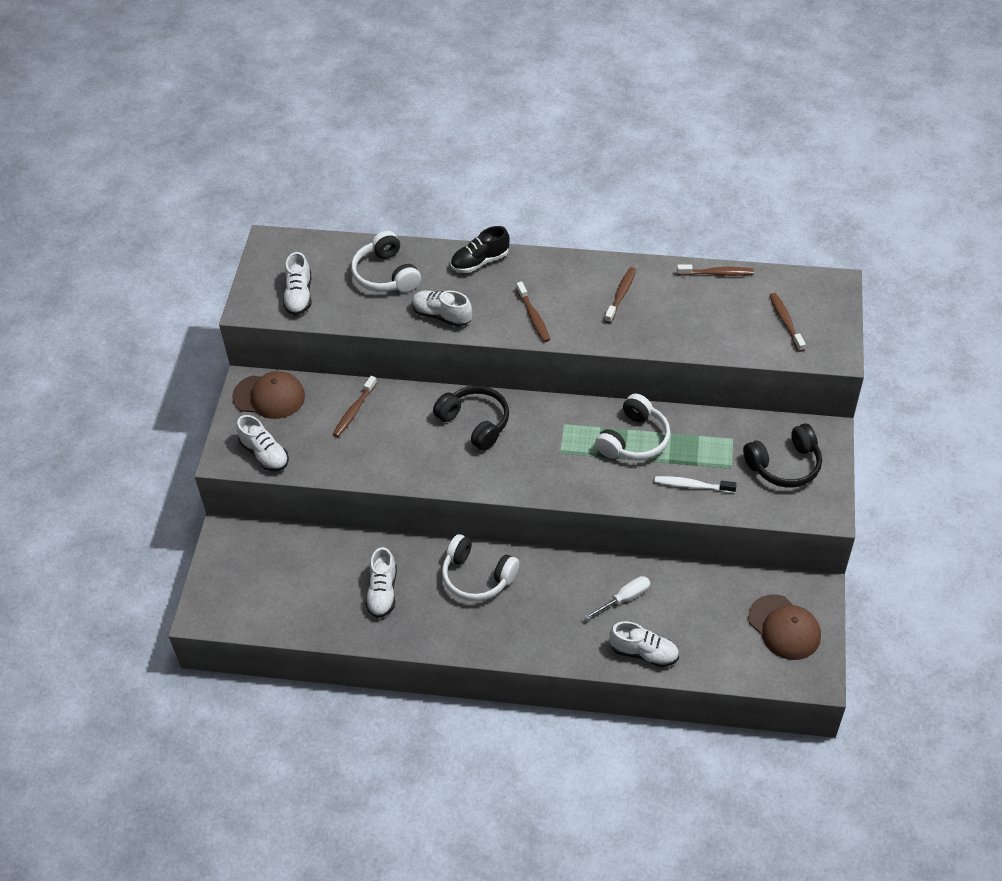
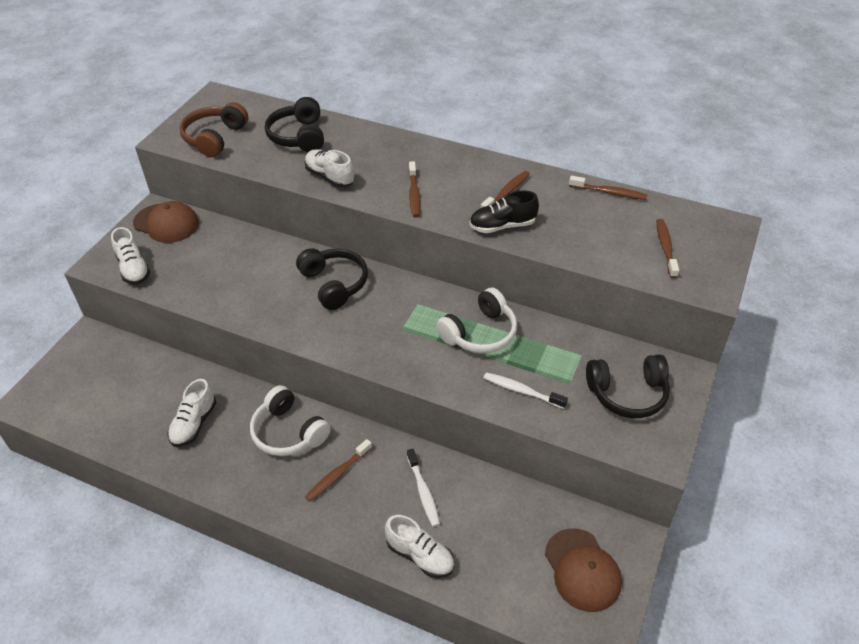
camera: 15 degrees right, 5 degrees down
(299, 296) = (214, 138): white shoe -> brown headphones
(354, 411) = (231, 250): brown toothbrush -> brown toothbrush (337, 474)
(386, 275) = (298, 136): white headphones -> black headphones
(480, 261) = (387, 142): black shoe -> black shoe (502, 226)
(625, 598) = (423, 492): white screwdriver -> white toothbrush

